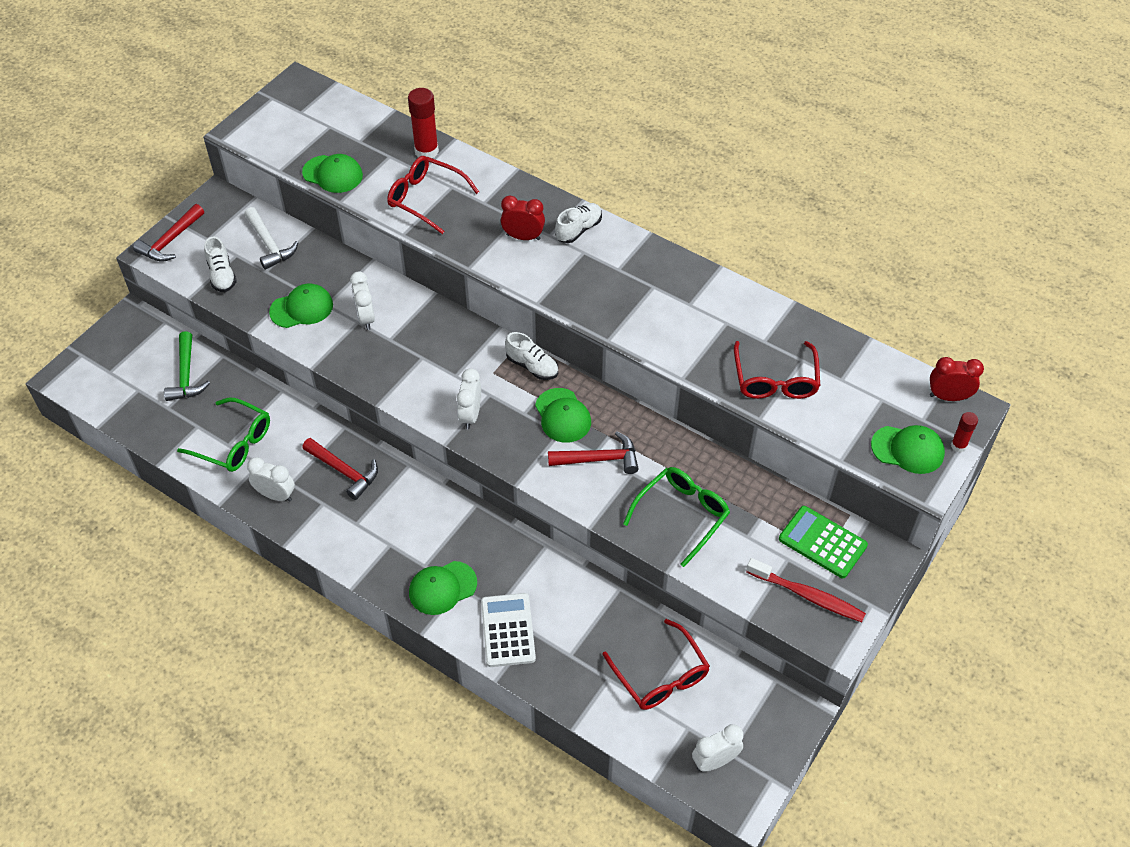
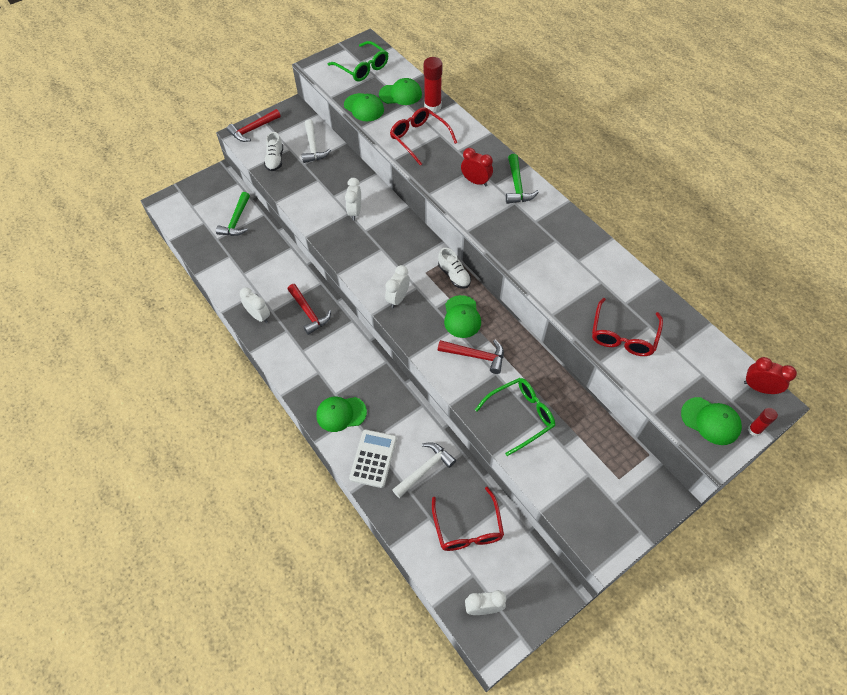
camera: 20 degrees right, 5 degrees up
(233, 443) = (247, 273): green glasses -> green glasses (362, 68)
(301, 308) = (316, 194): green cap -> green cap (400, 94)
(578, 230) = (517, 186): white shoe -> green hammer
(580, 623) = (425, 469): none -> white hammer
(808, 596) = (593, 508): red toothbrush -> none
(822, 542) = (620, 470): green calculator -> none

